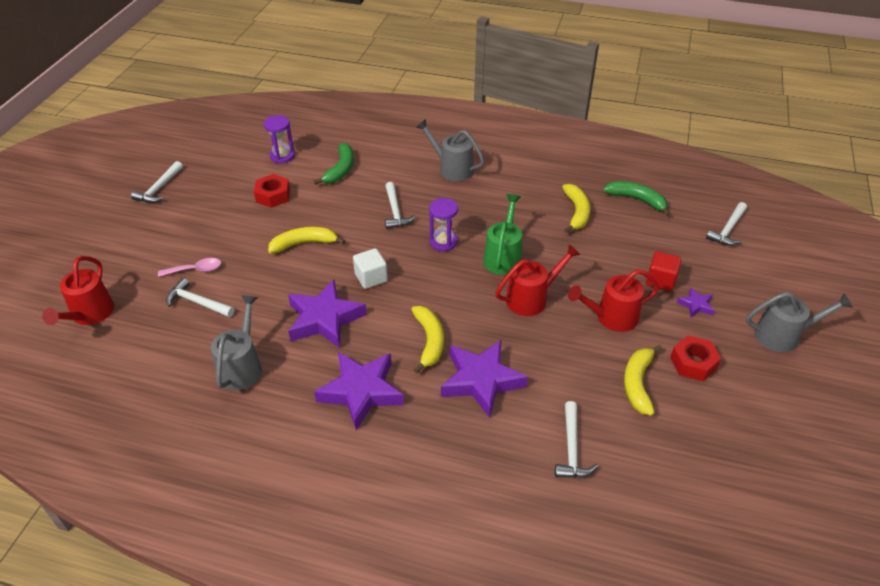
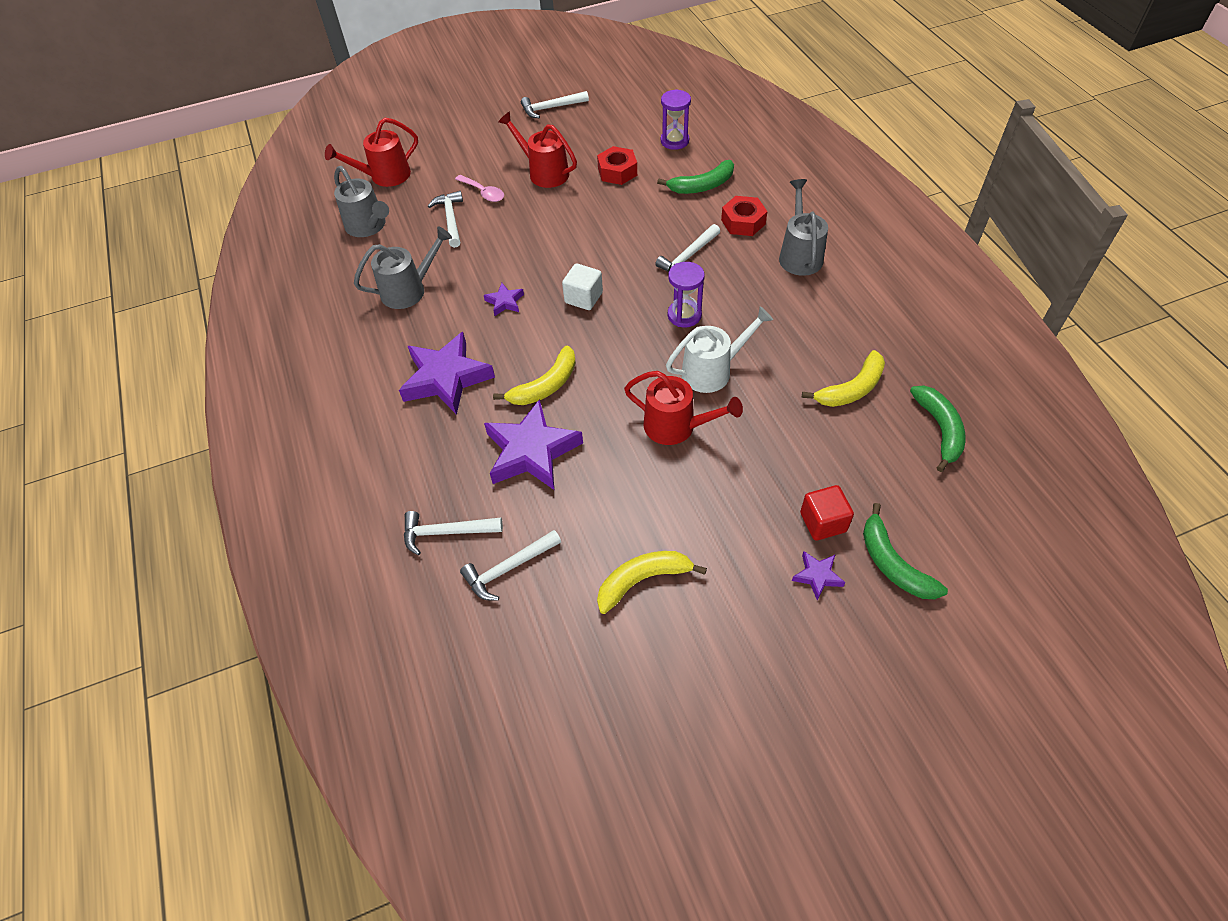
camera: 55 degrees right, 10 degrees up
(304, 244) = (580, 230): yellow banana -> none
(324, 319) = (505, 302): purple star -> purple star, size x0.46
(503, 257) = (713, 371): green watering can -> white watering can
(611, 317) = (716, 507): red watering can -> red watering can (544, 172)
(693, 363) = (720, 617): red nut -> red nut (743, 222)
(711, 271) = (893, 564): none -> green banana
(728, 230) = (993, 546): white hammer -> white hammer (446, 532)
(783, 336) = (857, 692): grey watering can -> grey watering can (368, 227)

